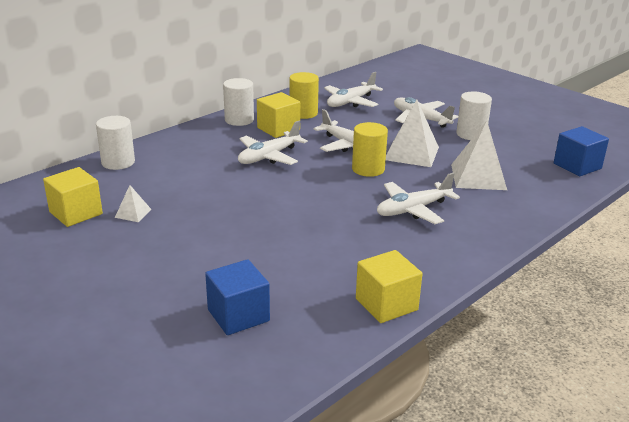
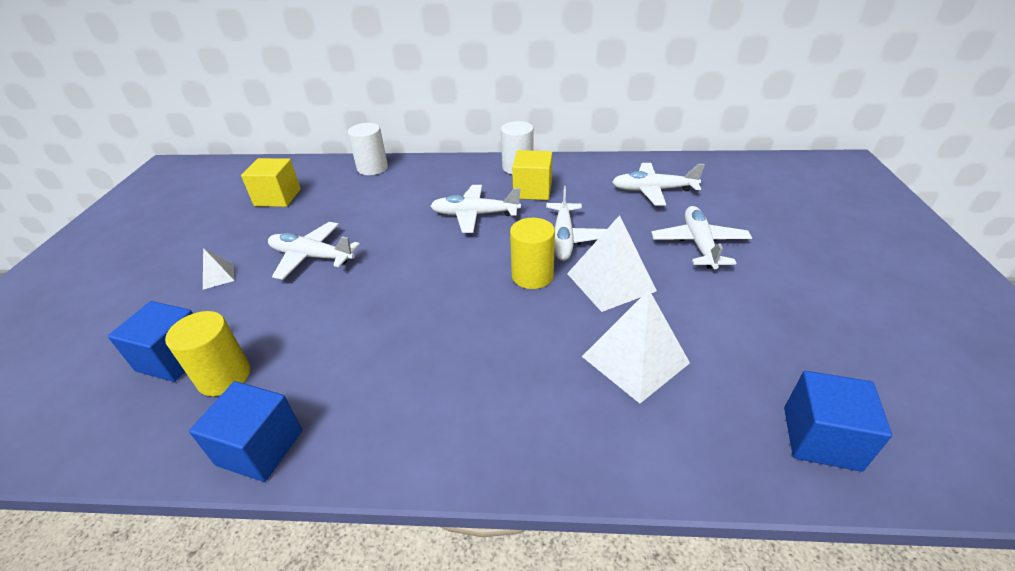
camera: 50 degrees right, 10 degrees up
(133, 213) = (301, 216): white pyramid -> white pyramid (218, 276)
(303, 113) = (584, 183): yellow cylinder -> yellow cylinder (224, 376)
(386, 304) = (260, 447): yellow cube -> blue cube
(413, 209) = (486, 353): white plane -> white plane (312, 257)
(471, 134) = (730, 295): white cylinder -> none

